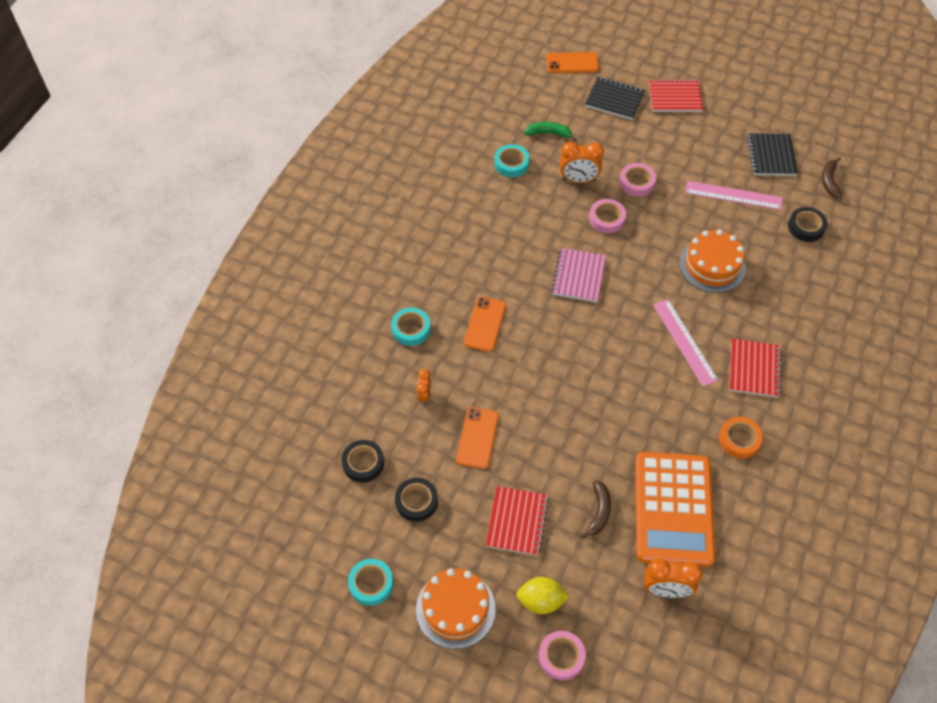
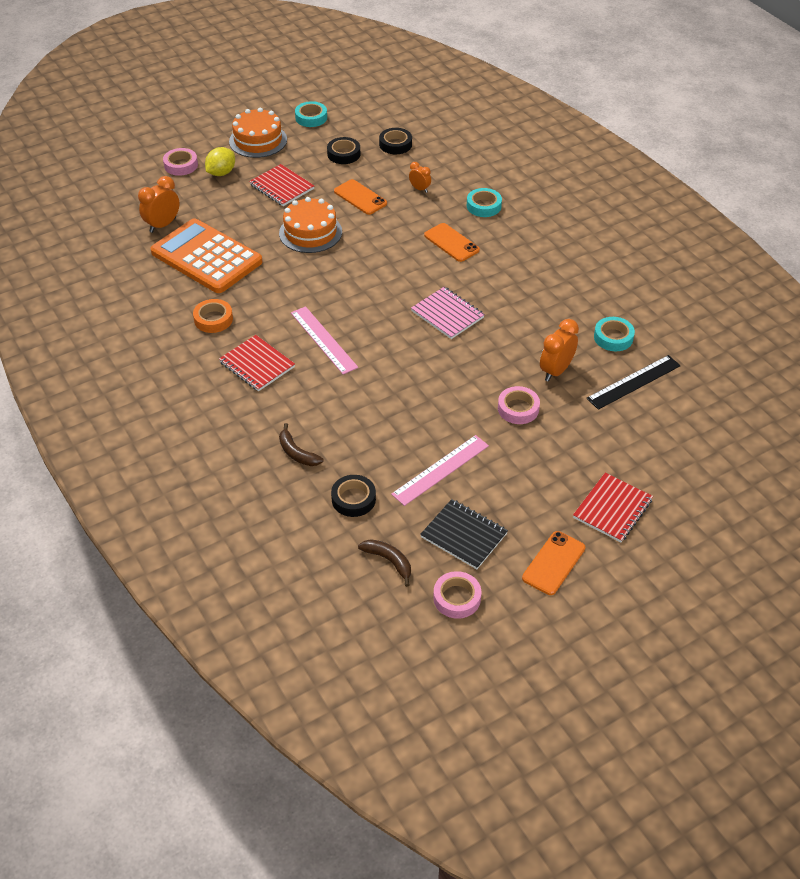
camera: 125 degrees right, 10 degrees down
(549, 133) = (634, 382): green banana -> black ruler
(572, 63) = (728, 453): orange phone -> orange phone (553, 563)
(598, 512) = (245, 223): brown banana -> brown banana (297, 453)
(606, 219) = (493, 364): pink tape -> pink tape (457, 598)
(614, 99) = (645, 457): black notebook -> none
(684, 342) = (323, 340): pink ruler -> pink ruler turned 45 degrees clockwise
(712, 265) = (377, 403): orange cake -> orange cake (310, 232)

